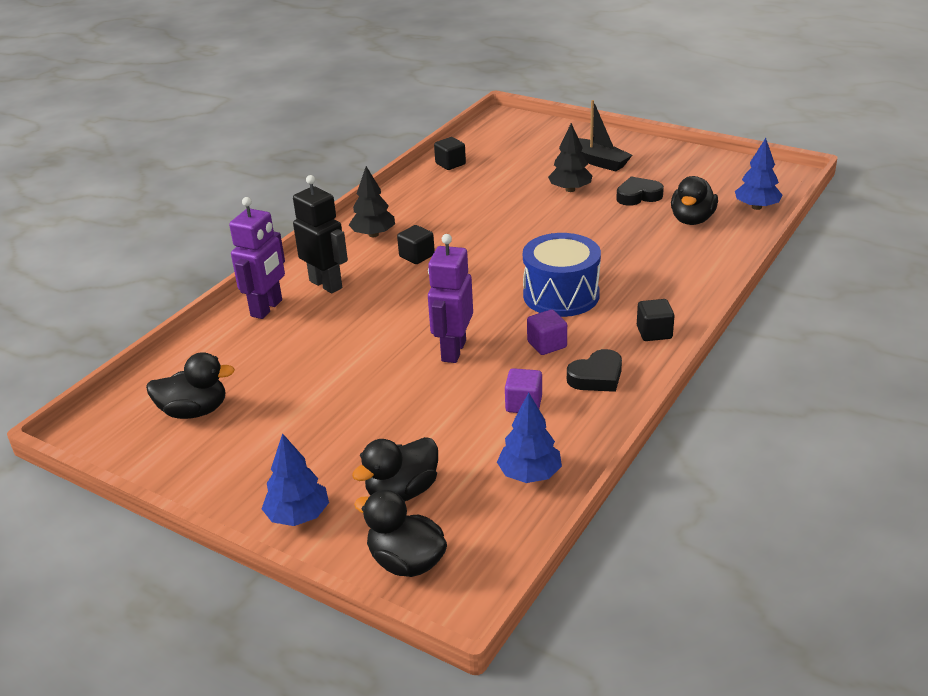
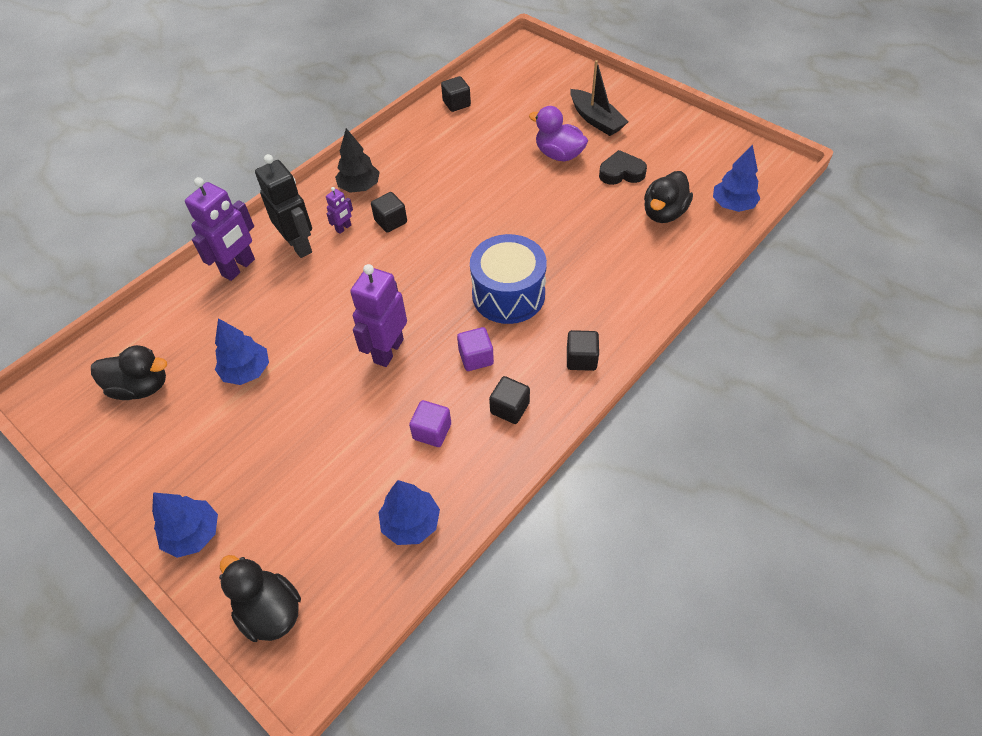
camera: 10 degrees right, 20 degrees up
(307, 384) = (247, 371): none -> blue tree
(369, 266) = (344, 228): none -> purple robot
(402, 491) = (291, 522): black duck -> none
(570, 189) = (559, 154): black tree -> purple duck
(596, 377) = (509, 408): black heart -> black cube

